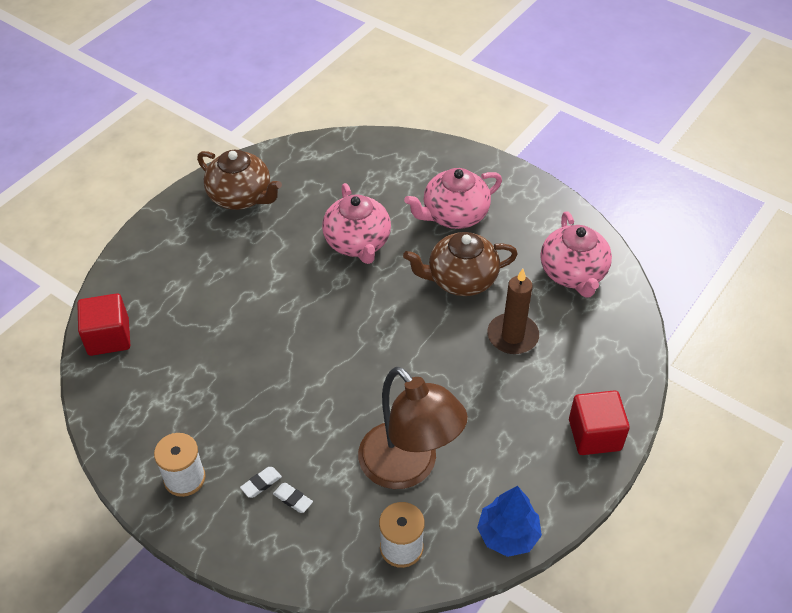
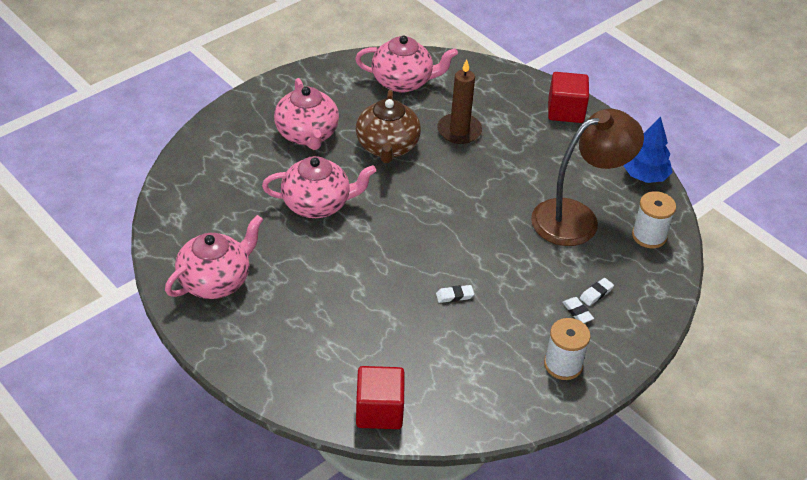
camera: 80 degrees left, 5 degrees down
(241, 197) = (215, 281): brown teapot -> pink teapot
(261, 371) = (454, 296): none -> white eraser

